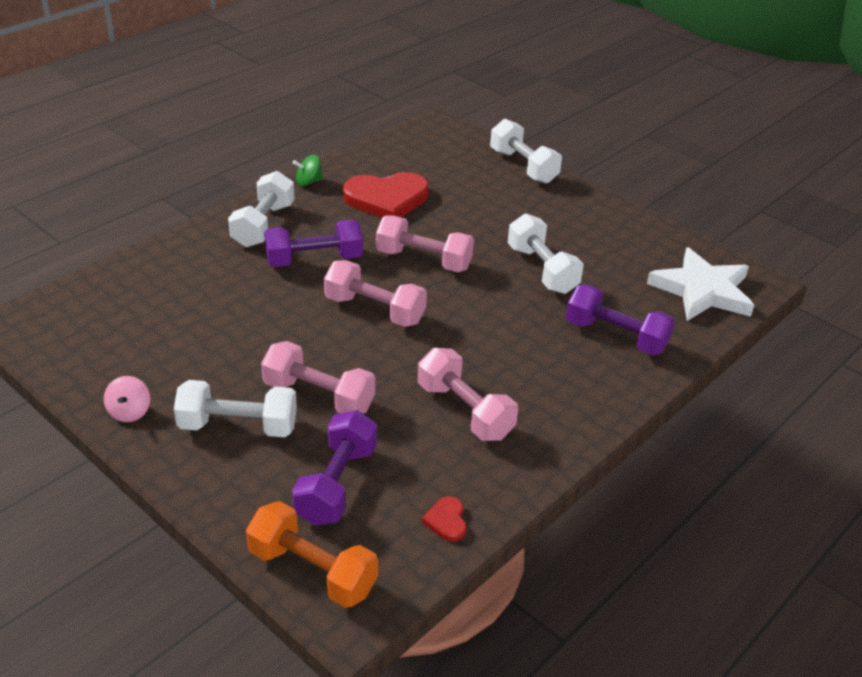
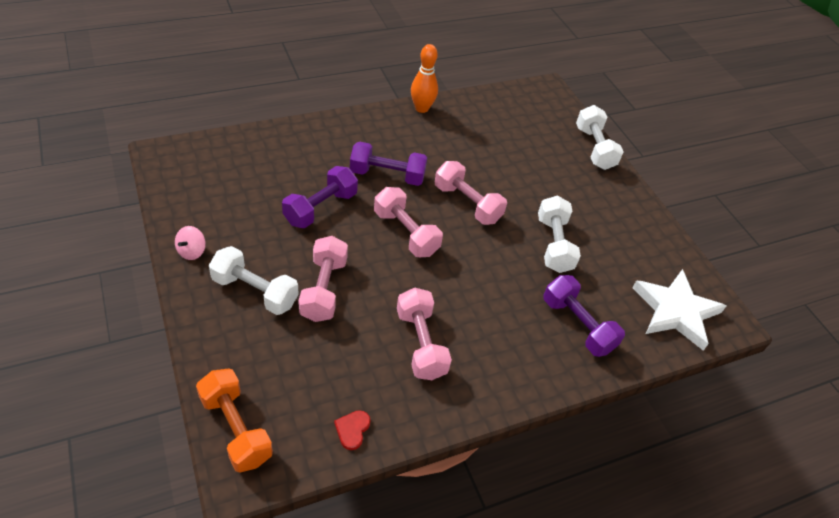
camera: 20 degrees right, 10 degrees up
(263, 225) = (368, 134): white dumbbell -> none
(308, 182) = (422, 108): green spinning top -> orange bowling pin
(319, 396) = (324, 289): pink dumbbell -> pink dumbbell turned 45 degrees clockwise
(336, 484) = (293, 366): purple dumbbell -> purple dumbbell (320, 208)
(387, 199) = (471, 142): red heart -> none

